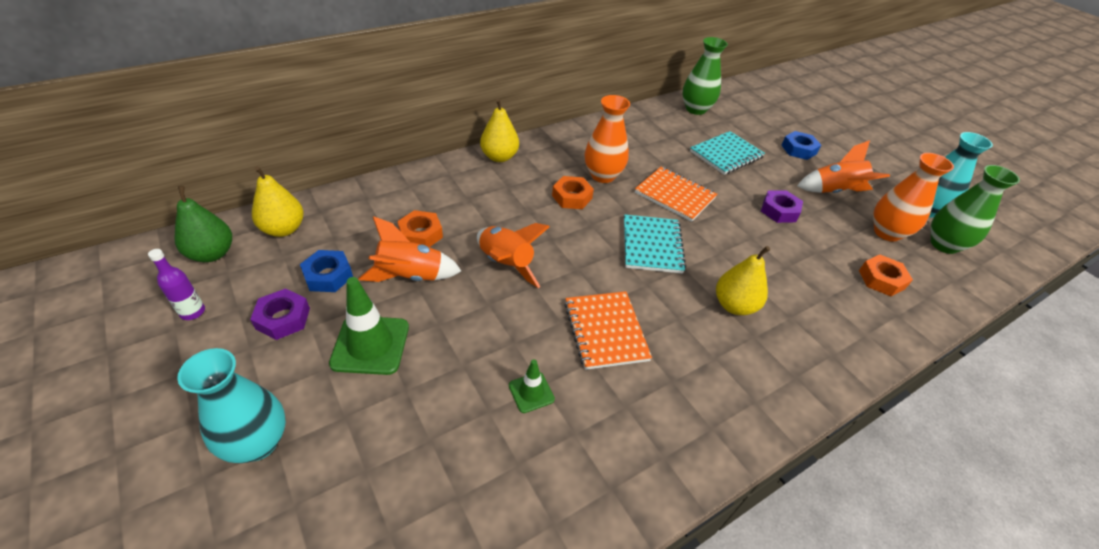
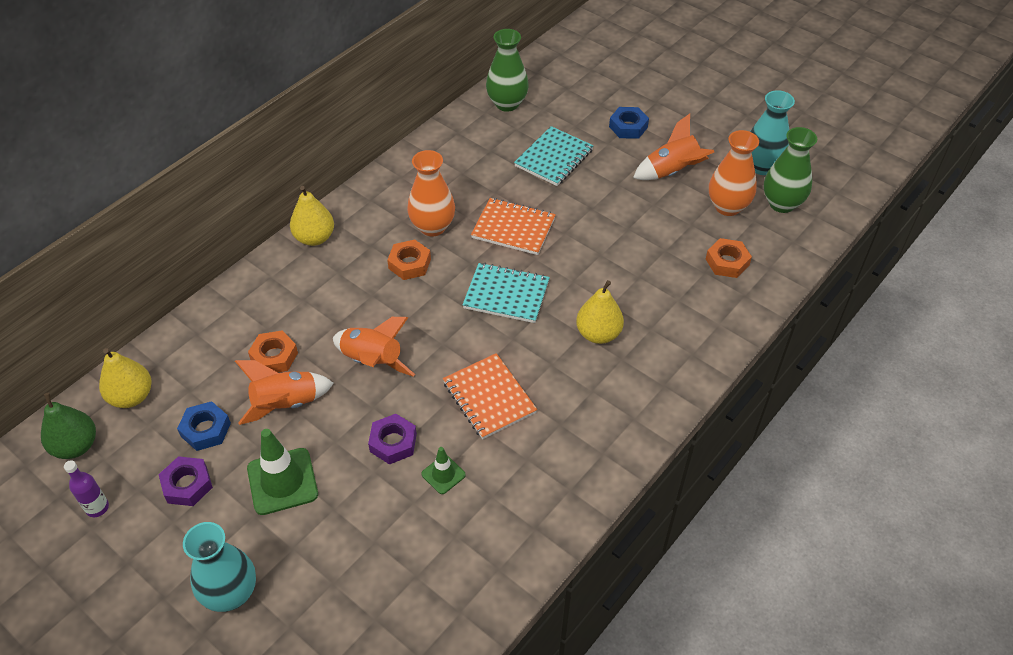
camera: 15 degrees left, 5 degrees up
(652, 245) = (506, 295): turquoise notebook -> turquoise notebook turned 60 degrees counterclockwise
(779, 211) = (621, 213): purple nut -> purple nut (393, 442)

